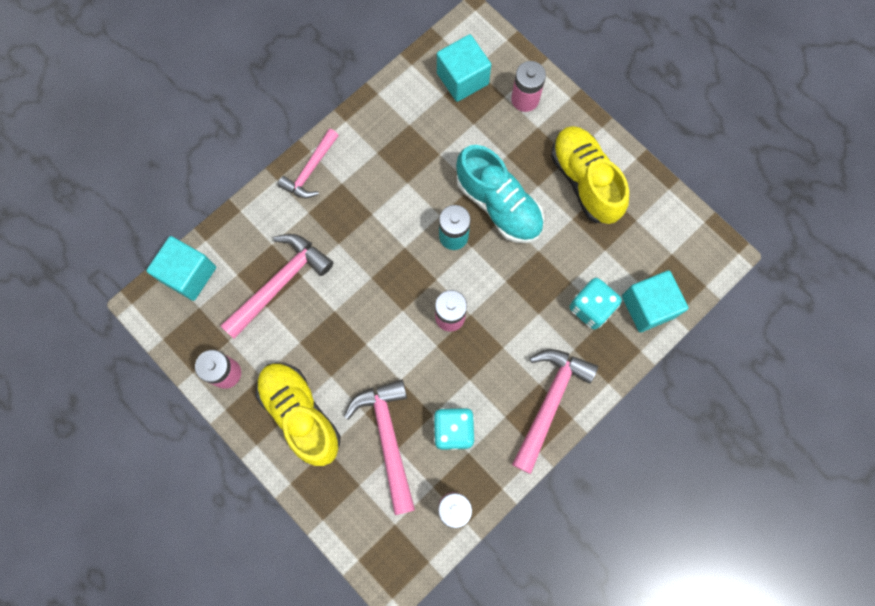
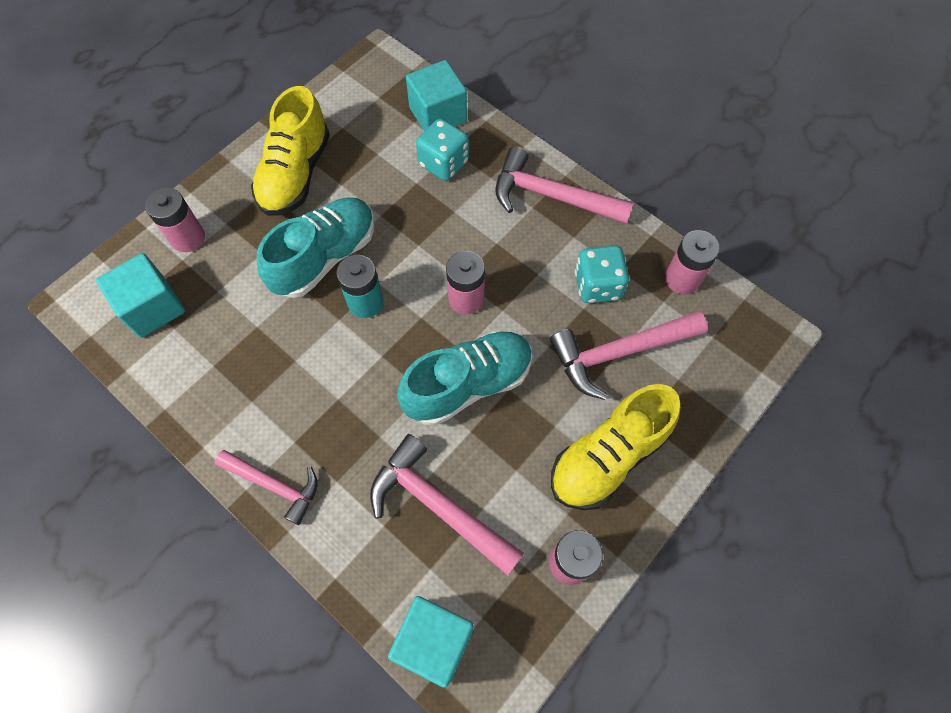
camera: 95 degrees left, 10 degrees down
(373, 312) = (468, 384): none -> turquoise shoe
(585, 181) = (295, 174): yellow shoe -> yellow shoe turned 45 degrees counterclockwise

